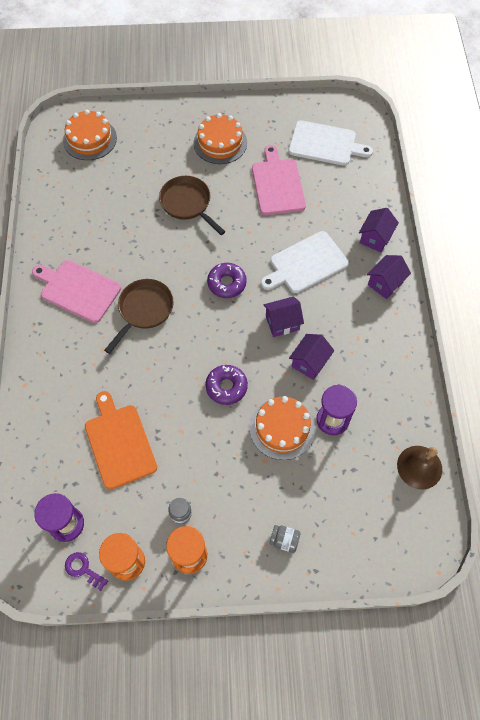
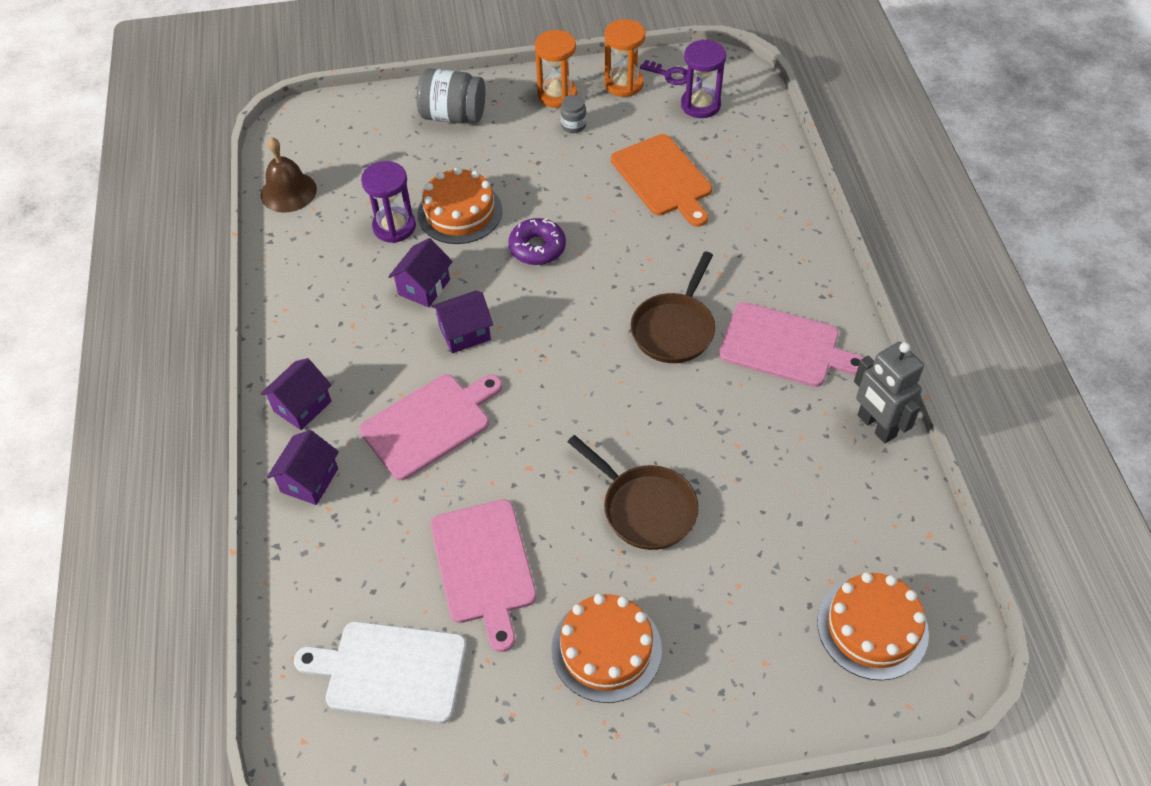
camera: 175 degrees right, 10 degrees down
(44, 234) = (876, 426): none -> grey robot
(227, 283) = (555, 380): purple donut -> none
(284, 540) = (453, 115): grey jar -> grey jar, size x1.96
(306, 264) = (430, 424): white cutting board -> pink cutting board

